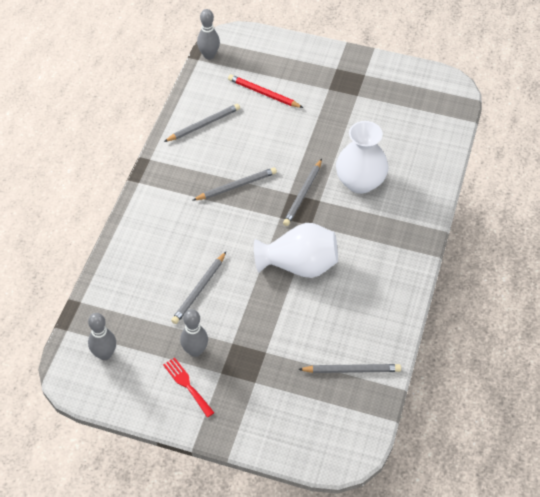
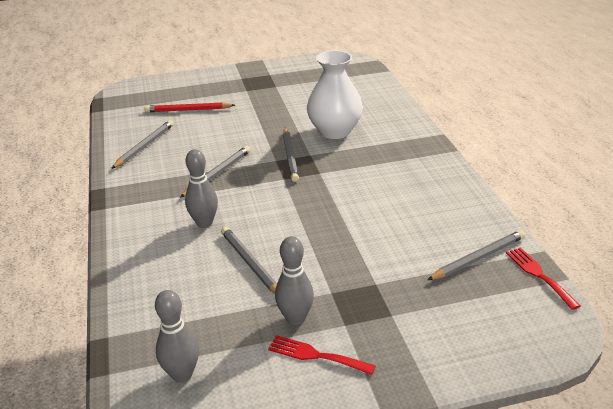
camera: 30 degrees left, 20 degrees down
(199, 290) = (250, 264): grey pencil -> grey pencil turned 150 degrees clockwise
(209, 55) = (112, 105): grey bowling pin -> grey bowling pin (204, 223)
(299, 265) = (338, 203): white vase -> none
(378, 407) = (539, 275): none -> red fork

